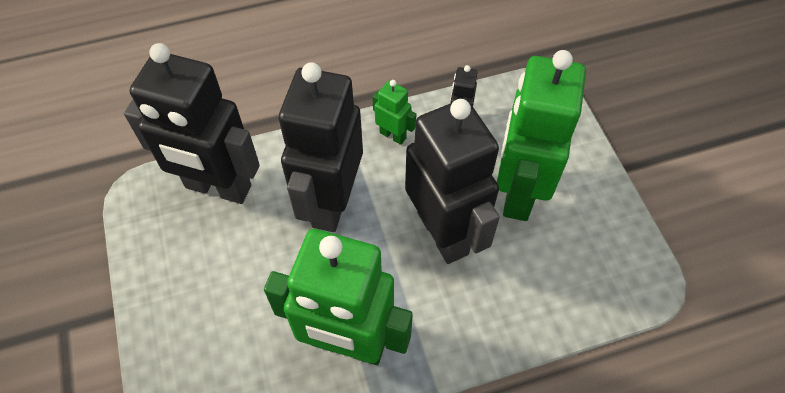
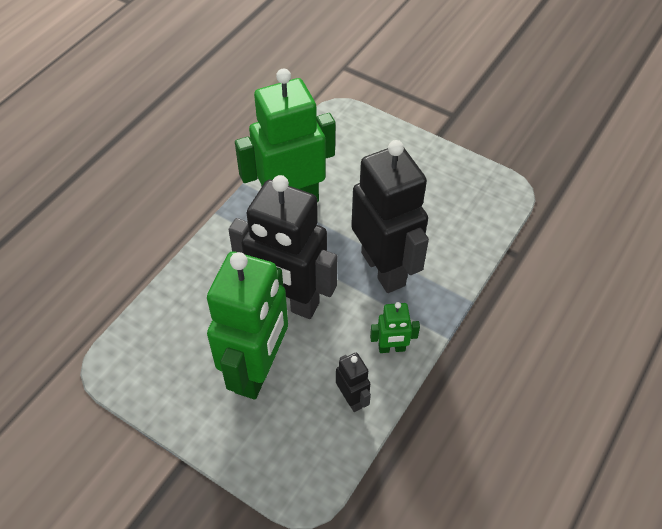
camera: 140 degrees right, 5 degrees down
(218, 187) = (466, 227): black robot -> none
(518, 192) = (257, 370): green robot -> green robot turned 45 degrees clockwise

